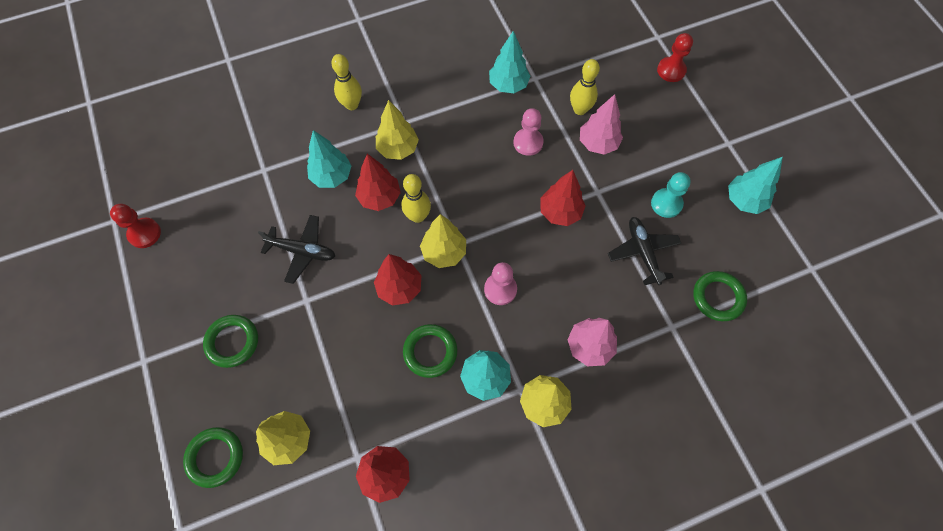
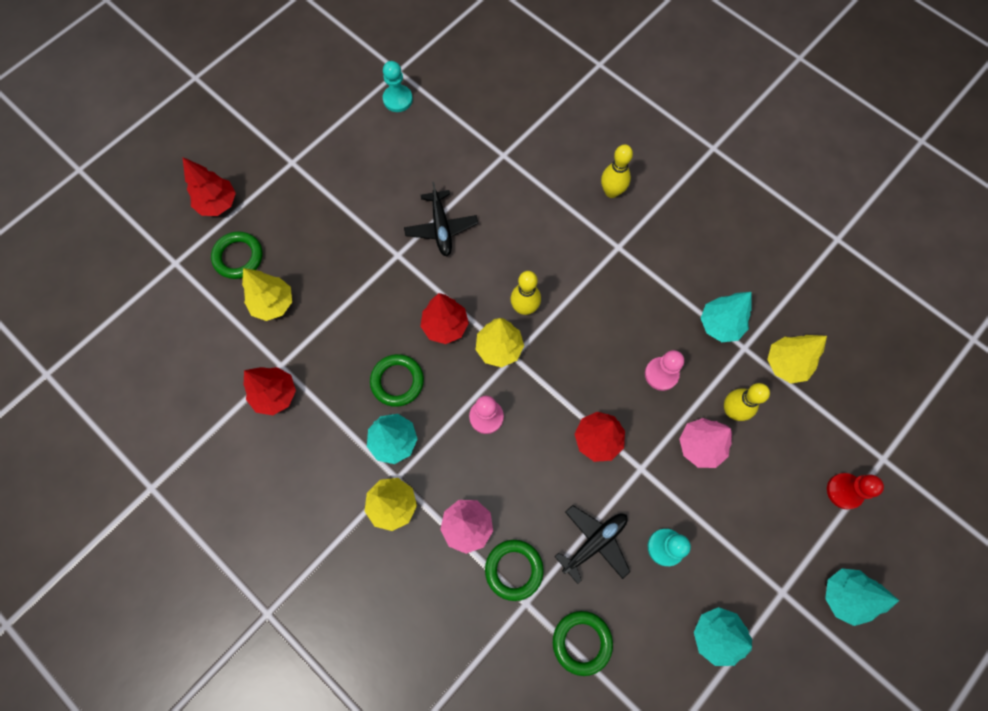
camera: 65 degrees right, 5 degrees up
(144, 233) = (398, 99): red pawn -> turquoise pawn
(232, 342) = (335, 217): green ring -> green ring (514, 569)
(332, 176) = (526, 214): turquoise tree -> turquoise tree (843, 595)
(380, 197) = (526, 265): red tree -> red tree (218, 204)
(398, 149) = (586, 256): yellow tree -> yellow tree (785, 364)

